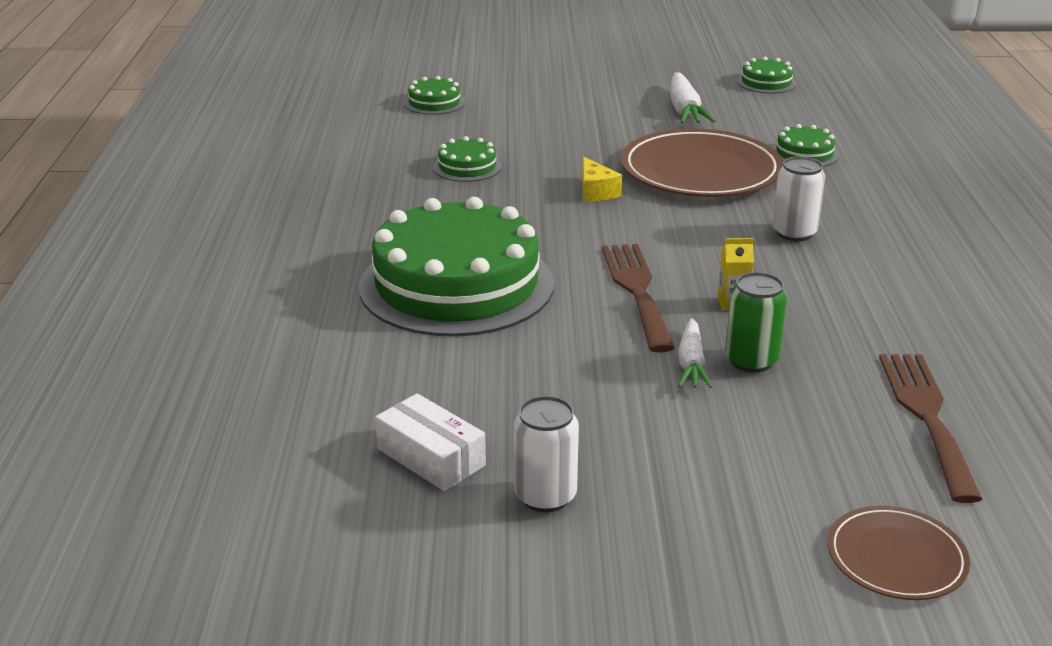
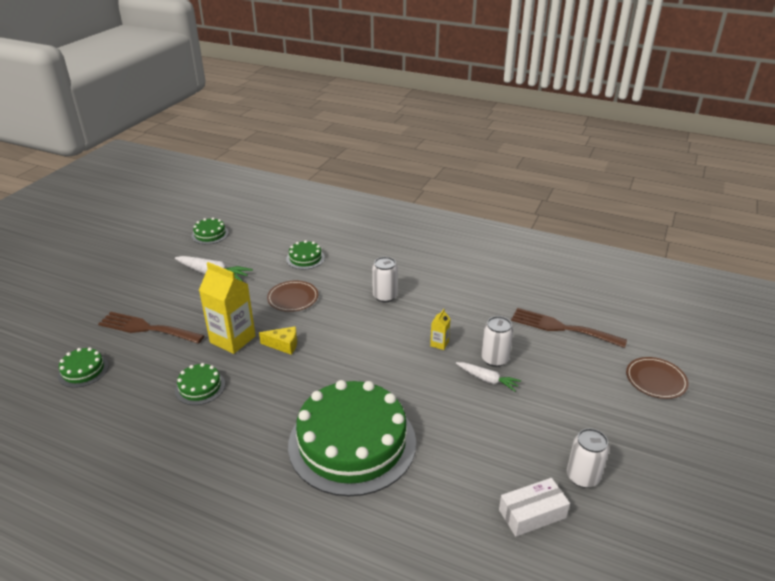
camera: 65 degrees left, 5 degrees up
(570, 159) = (232, 339): none -> yellow carton
(636, 290) = (406, 371): brown fork -> brown fork (146, 328)
(700, 170) = (293, 298): brown plate -> brown plate, size x0.52
(751, 361) = (494, 359): green can -> white can

